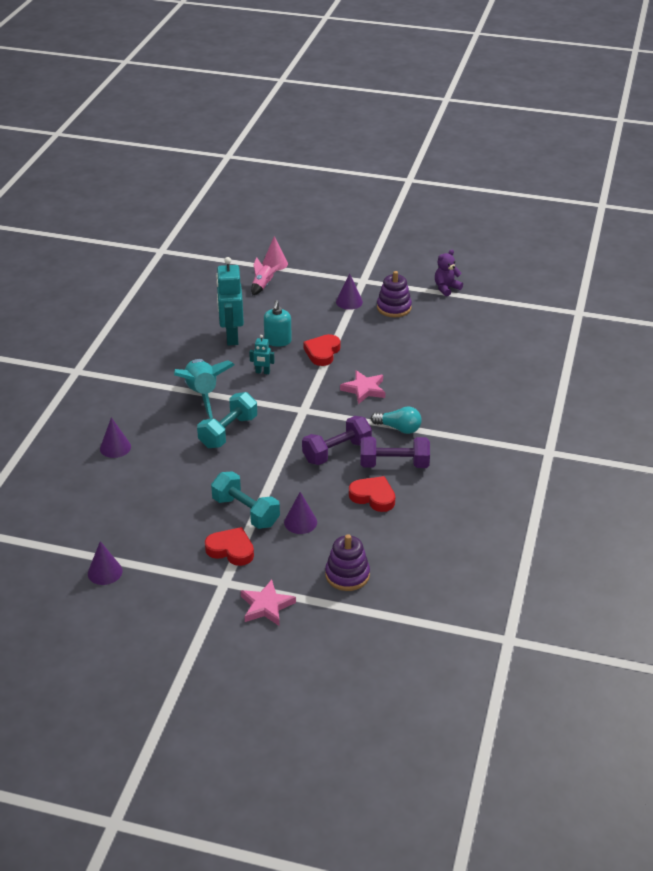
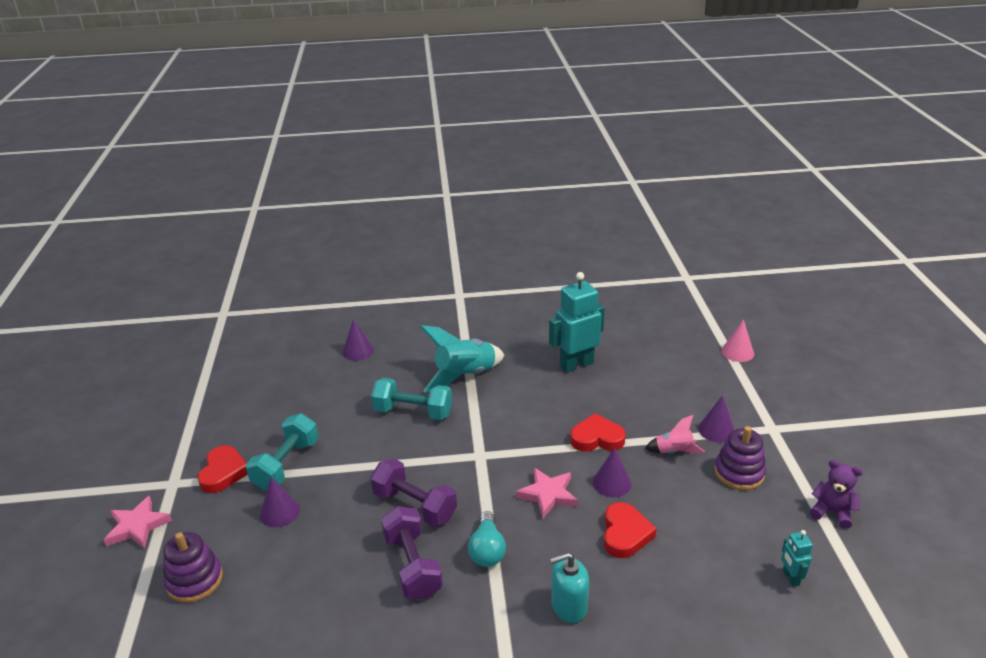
camera: 70 degrees right, 5 degrees down
(105, 572) = (179, 402): purple cone -> purple cone (612, 483)
(262, 372) = (529, 404): turquoise robot -> turquoise robot (790, 578)
(263, 286) = (686, 357): pink rocket -> pink rocket (674, 452)
(278, 341) = (594, 398): turquoise soap dispenser -> turquoise soap dispenser (569, 606)
(373, 497) = (343, 563): red heart -> red heart (625, 534)

